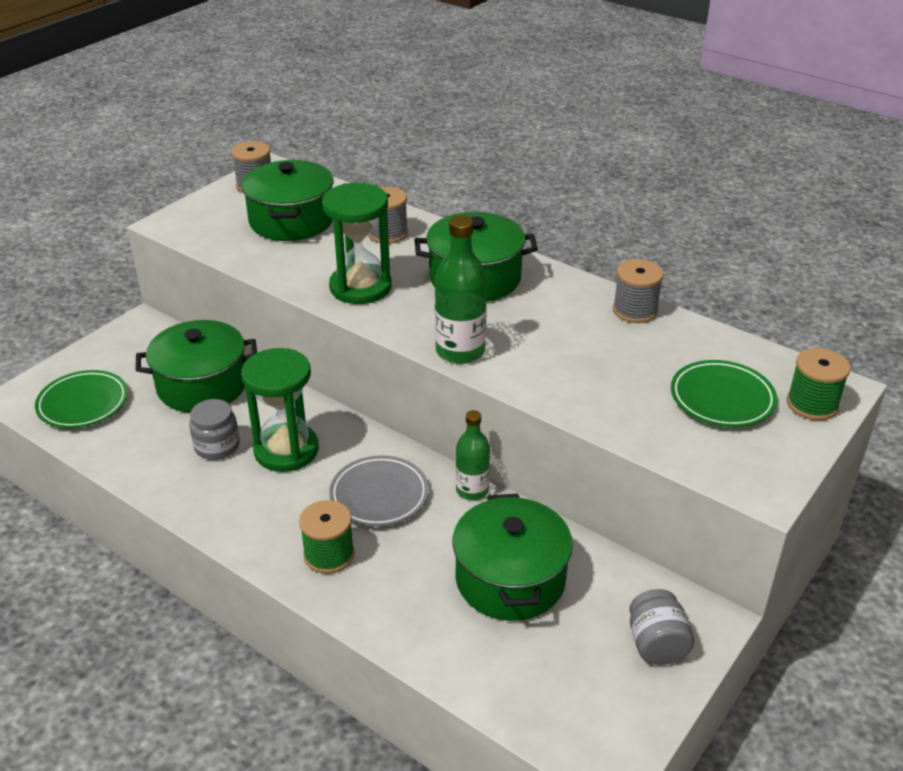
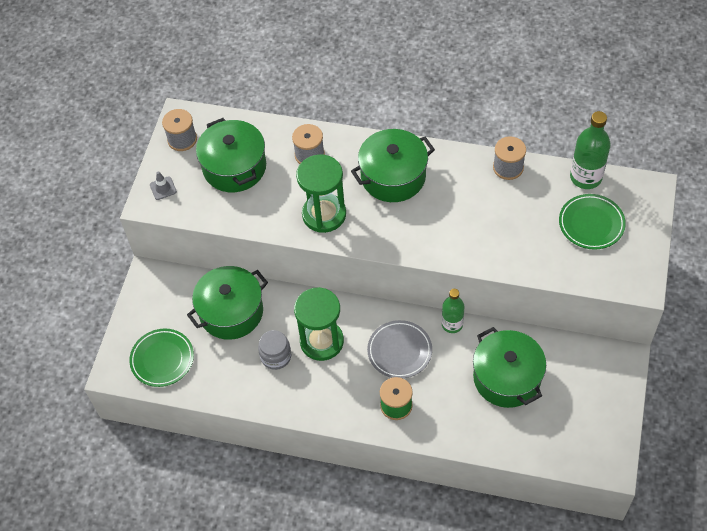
camera: 20 degrees left, 20 degrees up
(196, 216) = (163, 188): none -> grey traffic cone
(460, 351) = (420, 246): green bottle -> green bottle (585, 177)
(656, 644) = (604, 386): grey jar -> none
(812, 404) = (642, 208): green spool -> none

